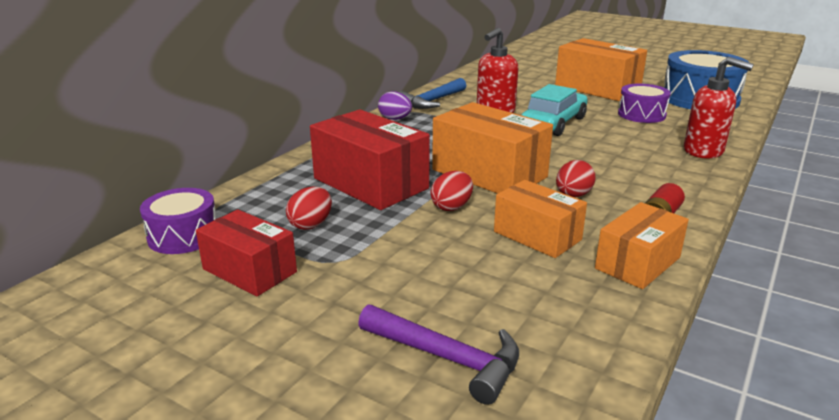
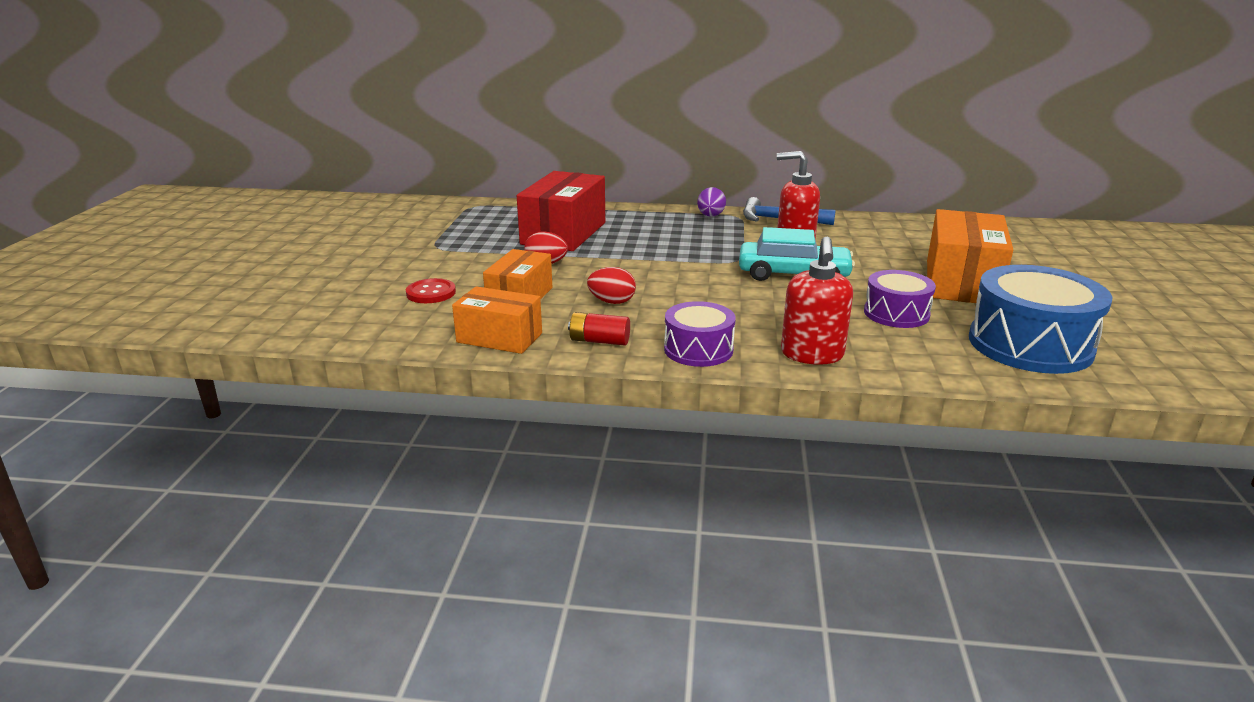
camera: 65 degrees right, 0 degrees up
(183, 236) = (442, 207): purple drum -> purple drum (698, 349)
(250, 270) = (411, 230): red box -> none
(311, 225) = (481, 231): red egg -> none
(447, 358) = (339, 293): purple hammer -> none
(489, 173) = (626, 266): orange box -> none
(491, 286) = (431, 293): none -> red button

